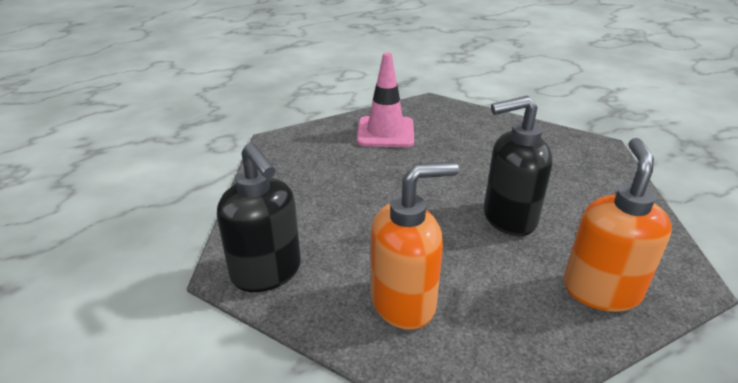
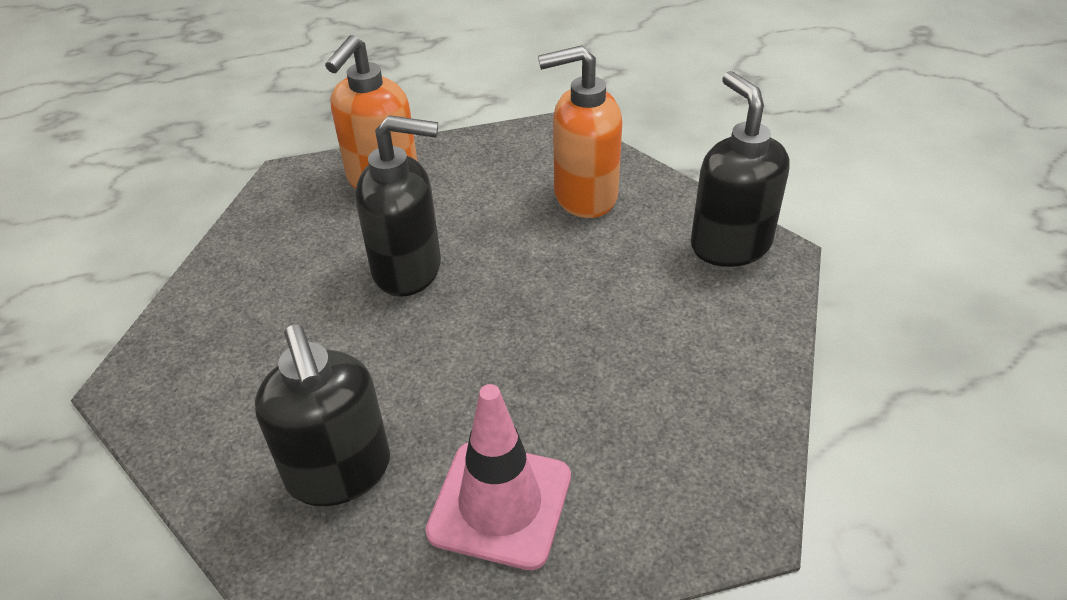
camera: 165 degrees left, 10 degrees up
(463, 132) = (339, 472): none -> black soap dispenser

